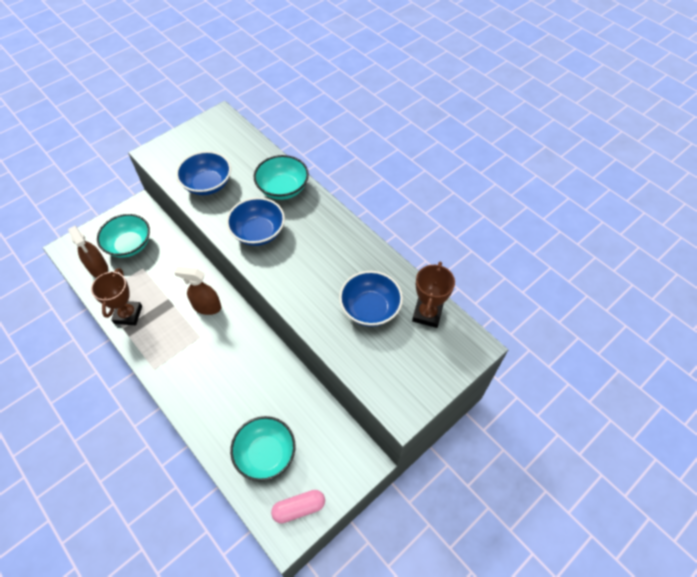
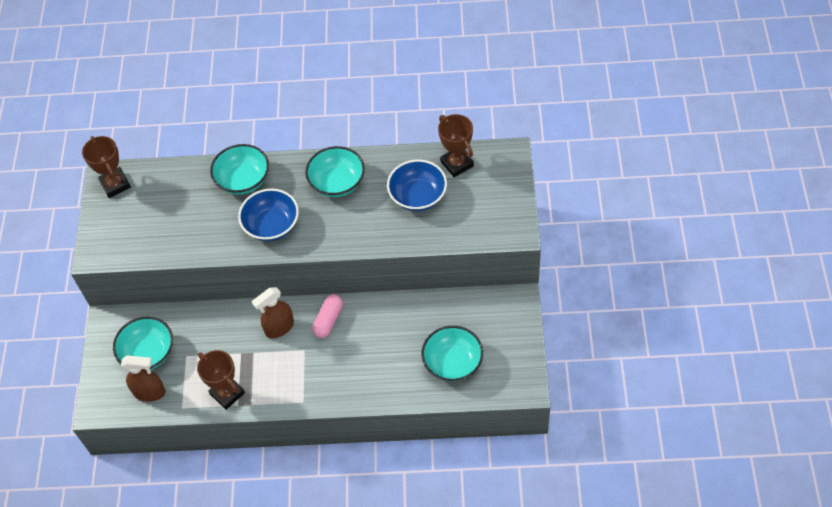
camera: 45 degrees left, 0 degrees up
(207, 184) = (180, 232): blue bowl -> none
(218, 125) = (115, 184): none -> brown trophy
(299, 508) = (513, 366): pink capsule -> pink capsule (328, 320)
(332, 245) = (337, 182): none -> turquoise bowl

